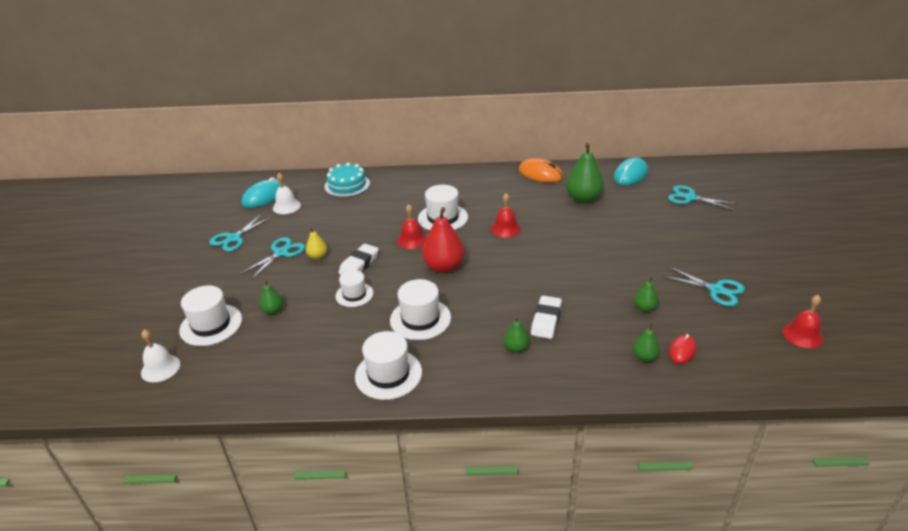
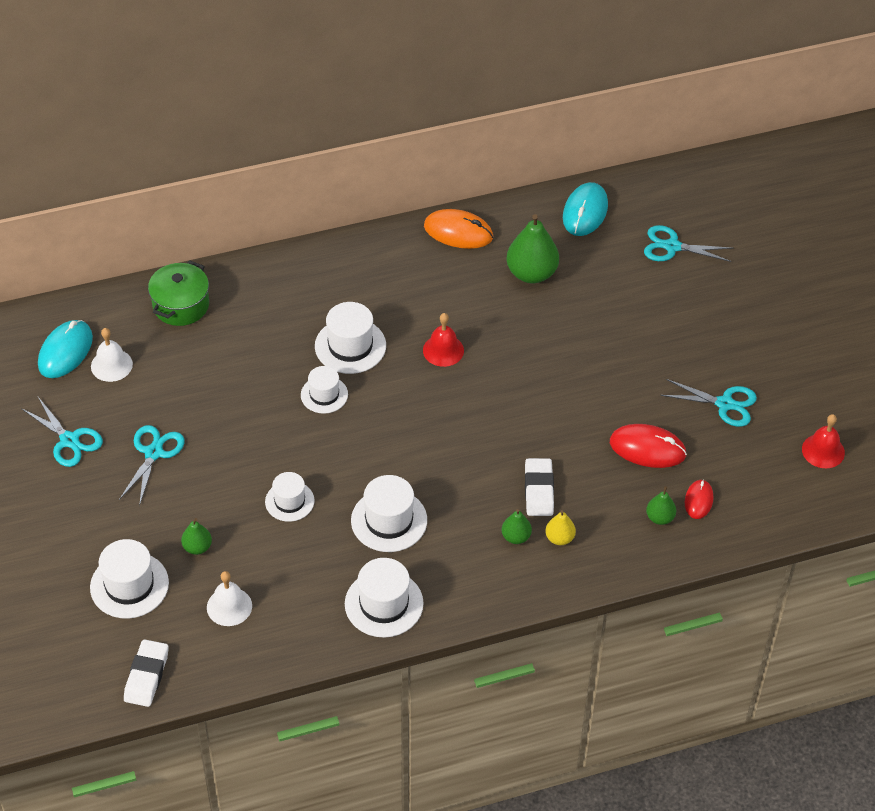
camera: 20 degrees left, 15 degrees up
(160, 368) = (106, 657): white bell -> white bell (229, 606)
(234, 238) = (69, 440): turquoise scissors -> turquoise scissors turned 60 degrees counterclockwise
(317, 256) = (208, 448): yellow pear -> yellow pear (559, 538)
(347, 185) = (181, 305): turquoise cake -> green pot
(359, 264) = (272, 451): white eraser -> white eraser (146, 676)
(412, 240) = (324, 394): red bell -> white hat
(444, 267) = (386, 433): red pear -> none
(644, 308) = (647, 448): green pear -> red mouse

